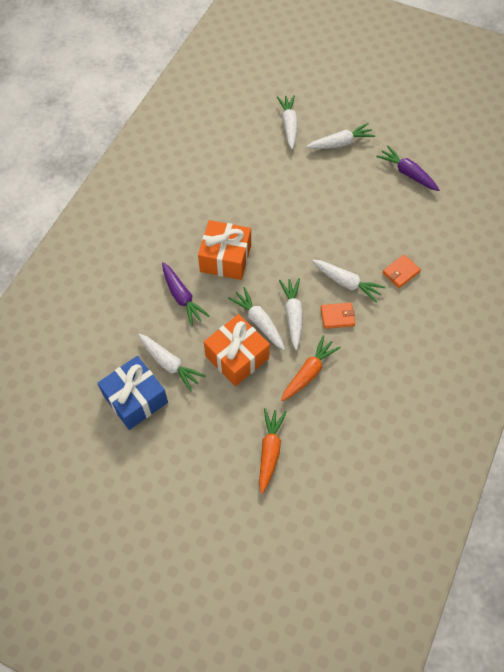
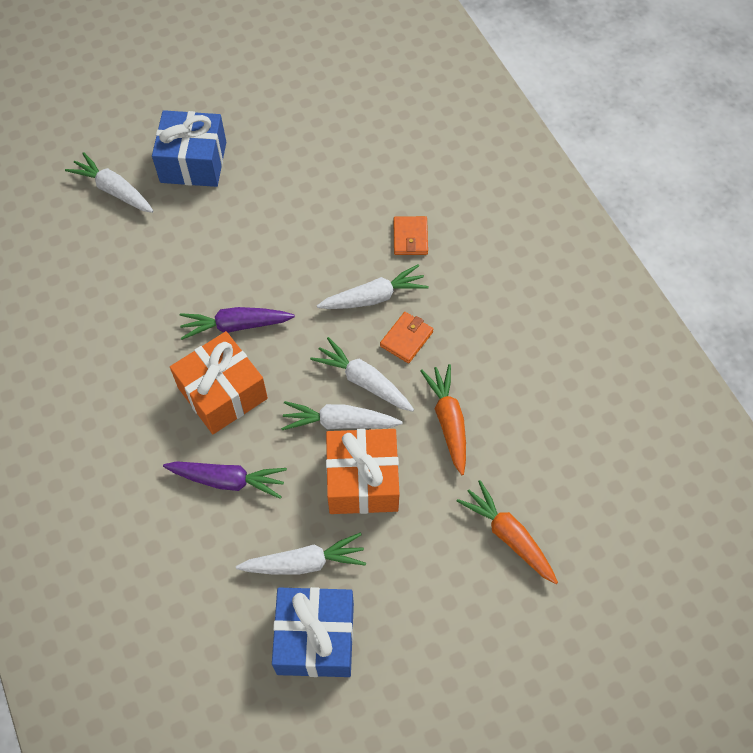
camera: 50 degrees left, 0 degrees up
(340, 143) = (193, 162): white carrot -> blue gift
(407, 173) = (297, 134): purple carrot -> purple carrot (235, 326)

